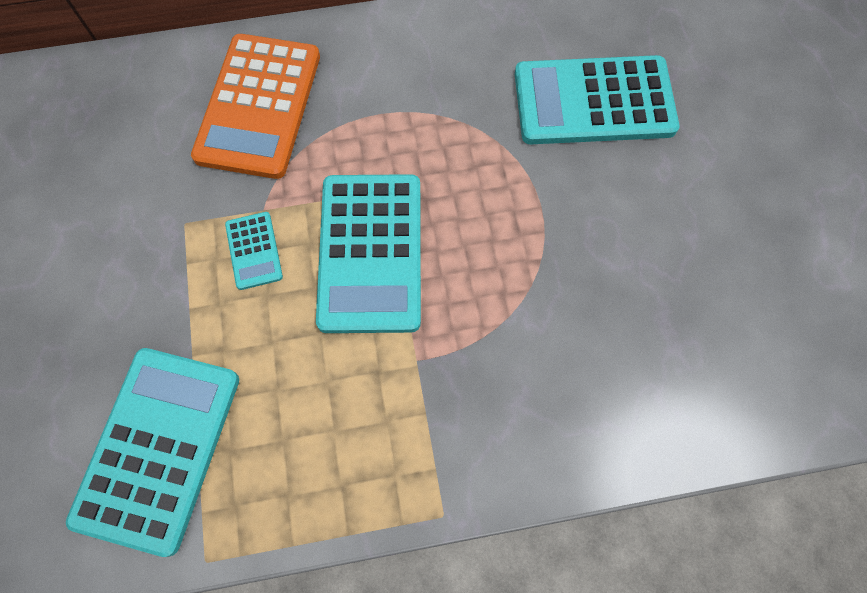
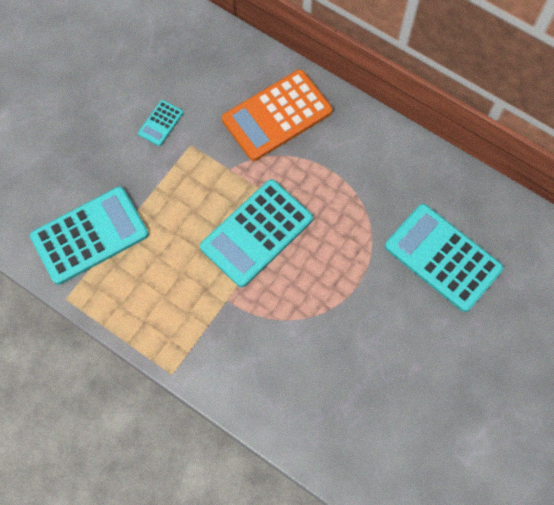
camera: 45 degrees right, 0 degrees up
(254, 251) = (207, 185): turquoise calculator -> turquoise calculator (161, 123)

